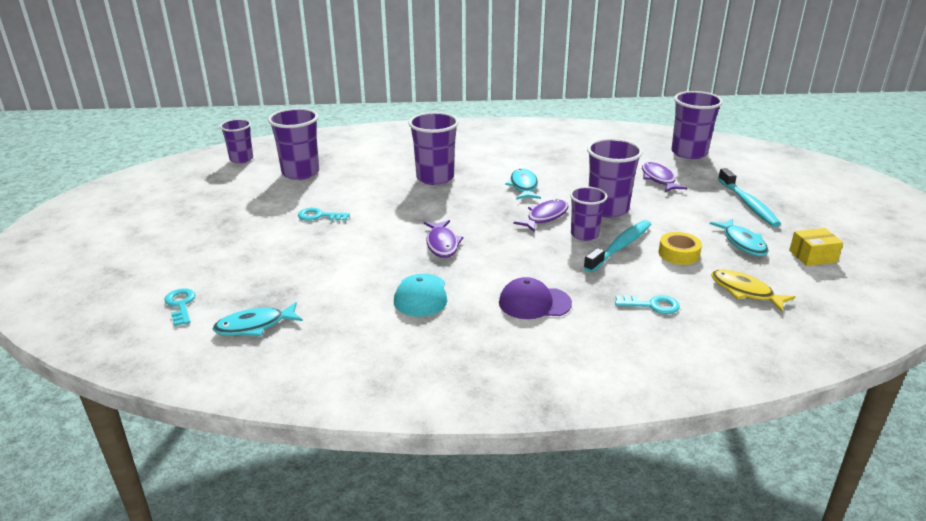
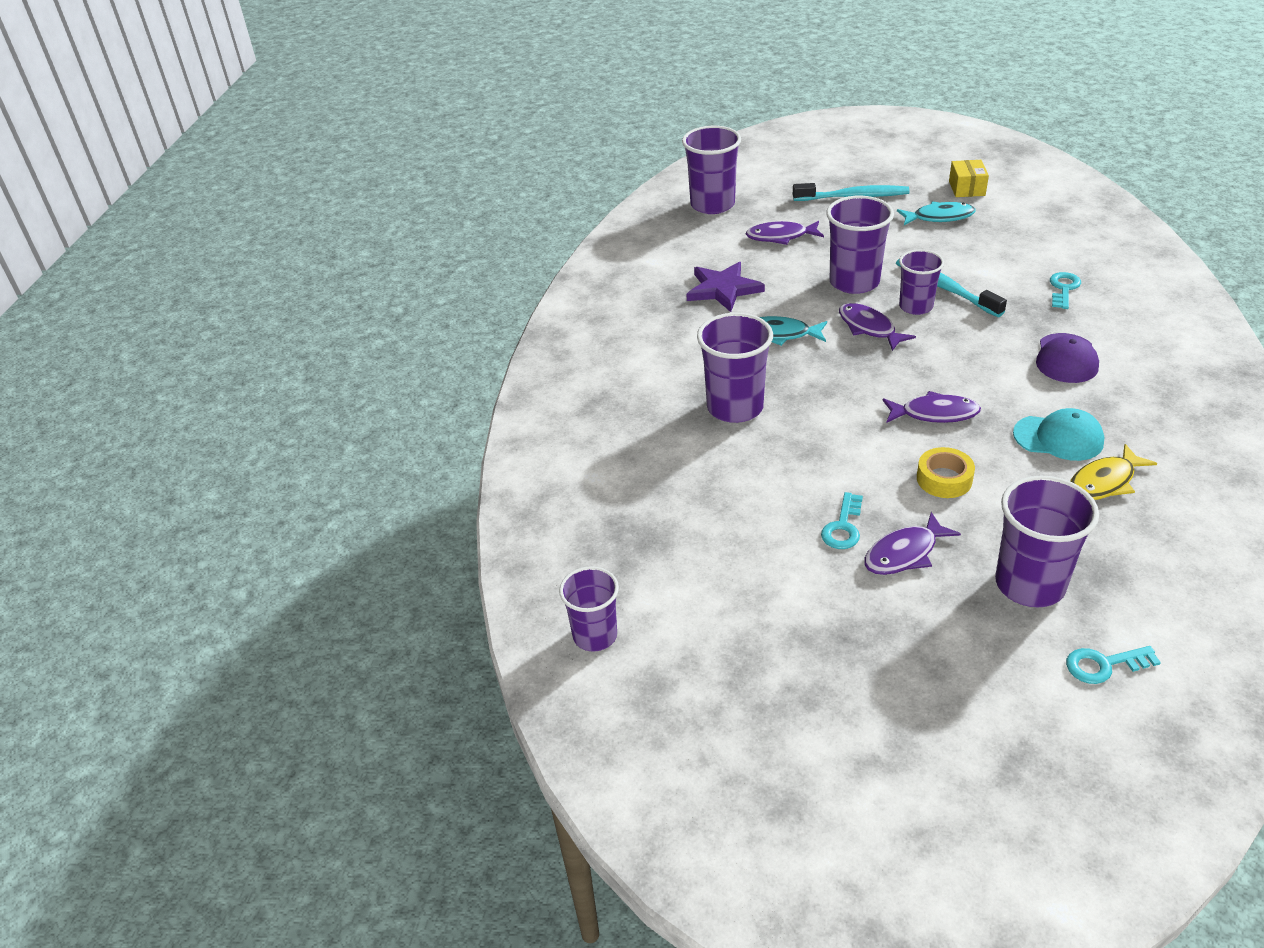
camera: 75 degrees left, 10 degrees up
(254, 326) = (1144, 582): turquoise fish -> none
(293, 236) = (904, 553): none -> purple fish
(300, 173) = (679, 552): purple cup -> purple cup (1030, 584)
(572, 165) = (723, 289): none -> purple star
(678, 254) = (961, 256): yellow tape -> yellow tape (944, 479)
(745, 291) = (1034, 235): yellow fish -> yellow fish (1104, 482)

